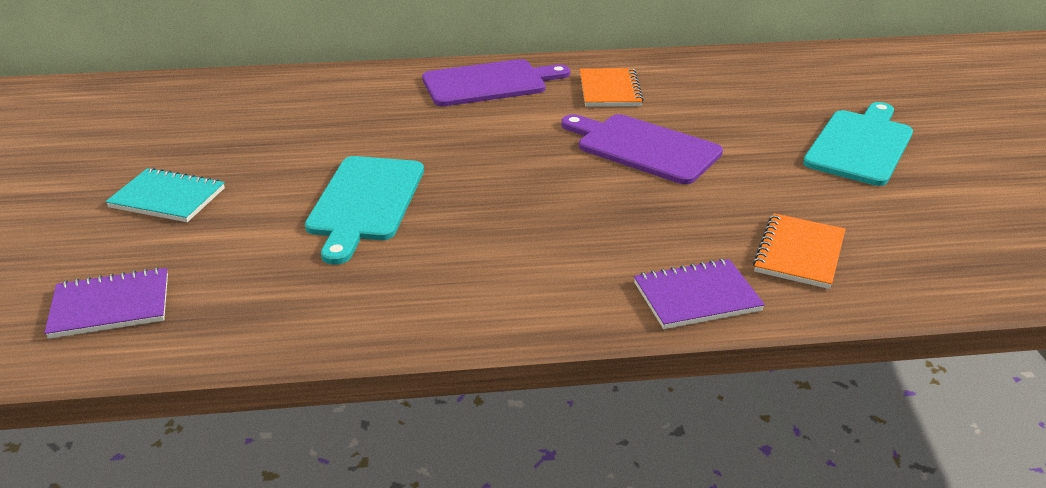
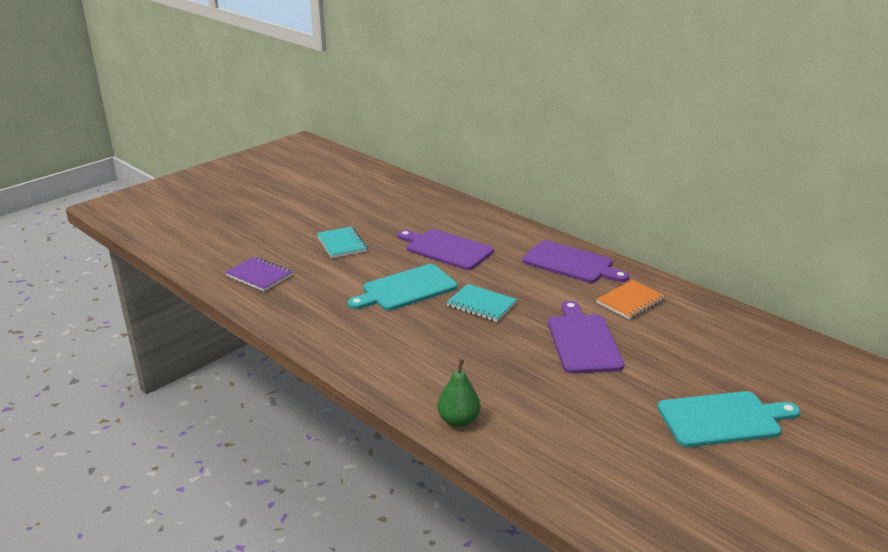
camera: 50 degrees right, 5 degrees down
(326, 135) = (446, 249): none -> purple cutting board
(483, 170) = (481, 305): none -> turquoise notebook
(696, 297) = (458, 420): purple notebook -> green pear
(799, 253) = (550, 440): orange notebook -> none

